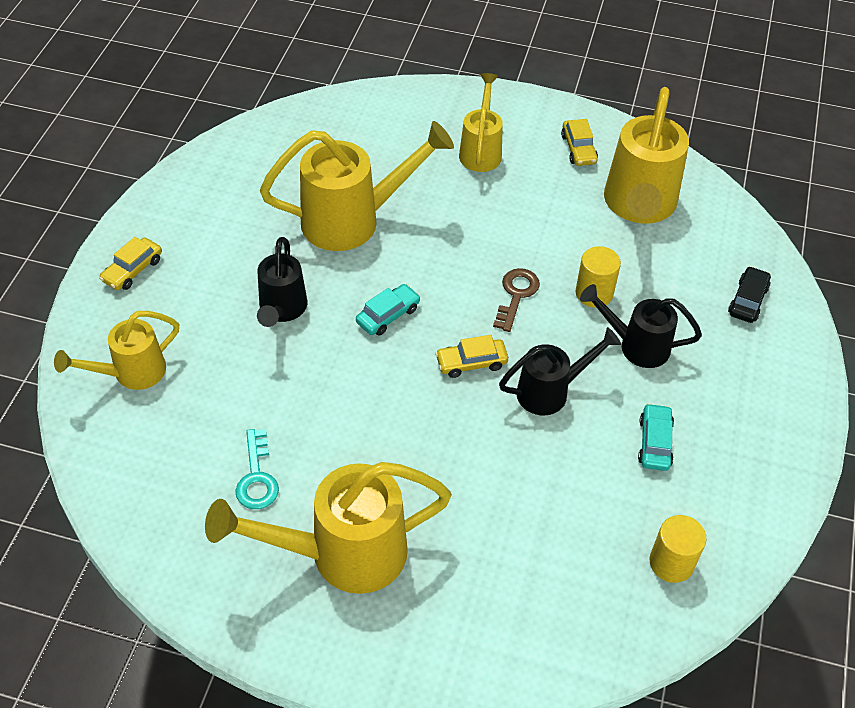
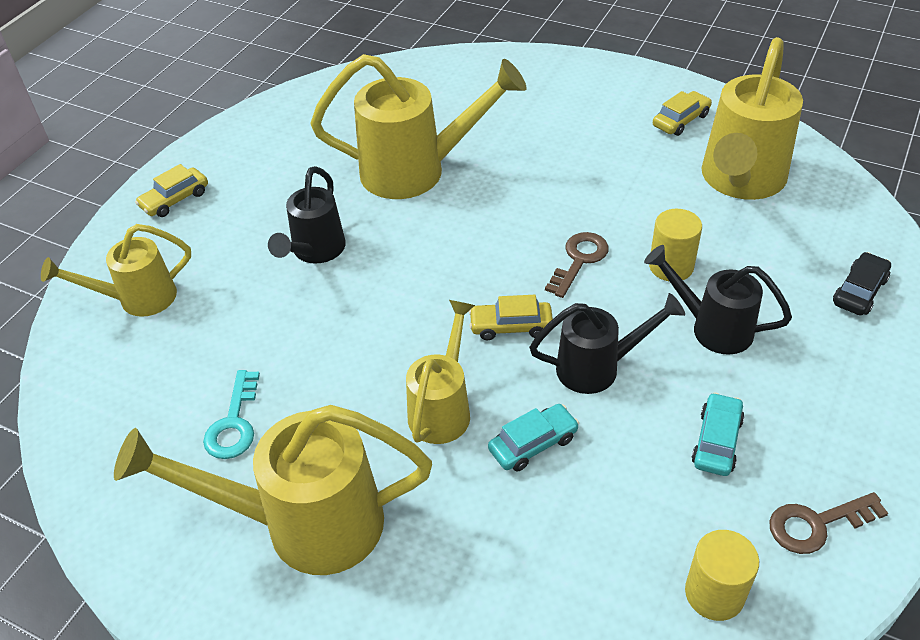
camera: 15 degrees right, 5 degrees down
(388, 315) = (429, 267): turquoise car -> turquoise car (533, 444)
(481, 150) = (572, 115): yellow watering can -> yellow watering can (443, 407)
(578, 149) = (681, 120): yellow car -> yellow car turned 135 degrees counterclockwise
(738, 499) = (816, 524): none -> brown key

